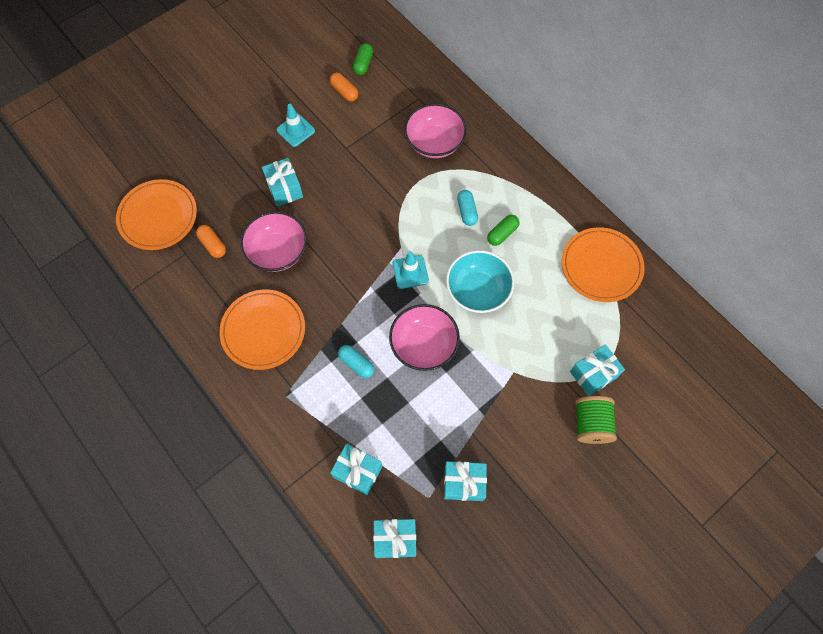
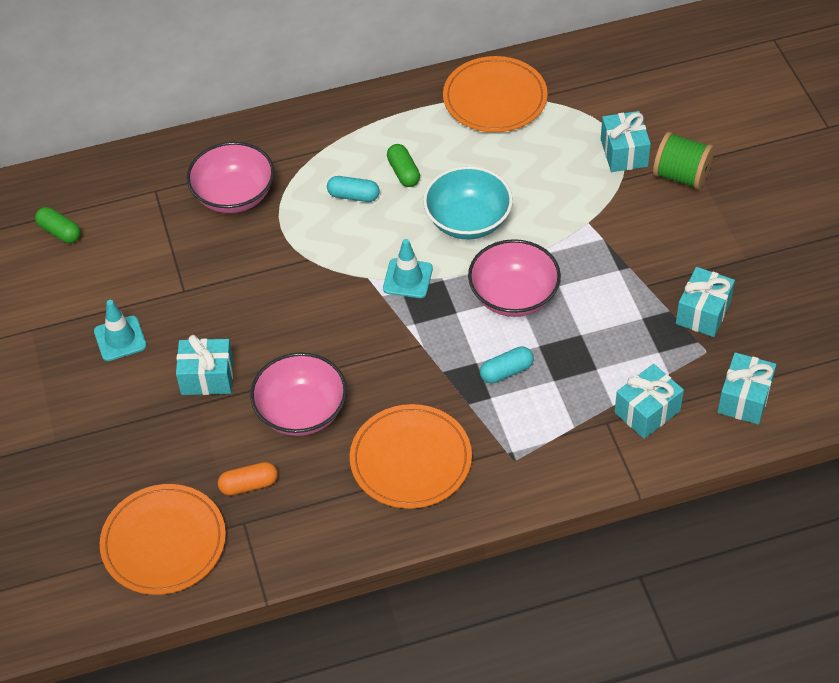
camera: 65 degrees left, 15 degrees down
(344, 91) = (91, 266): orange capsule -> none

